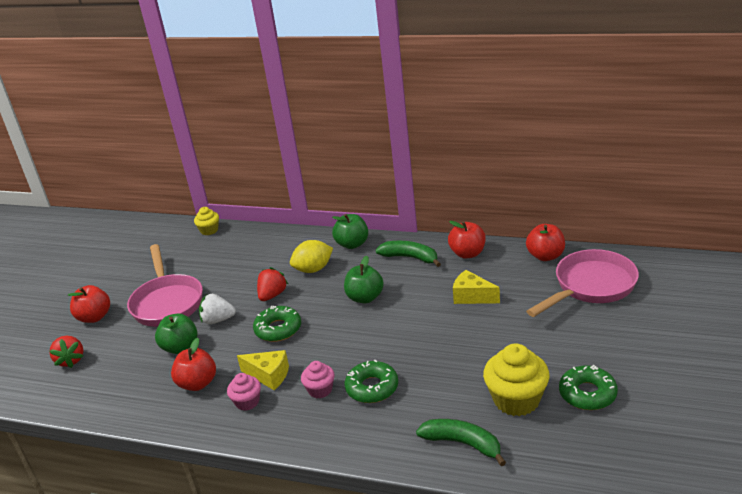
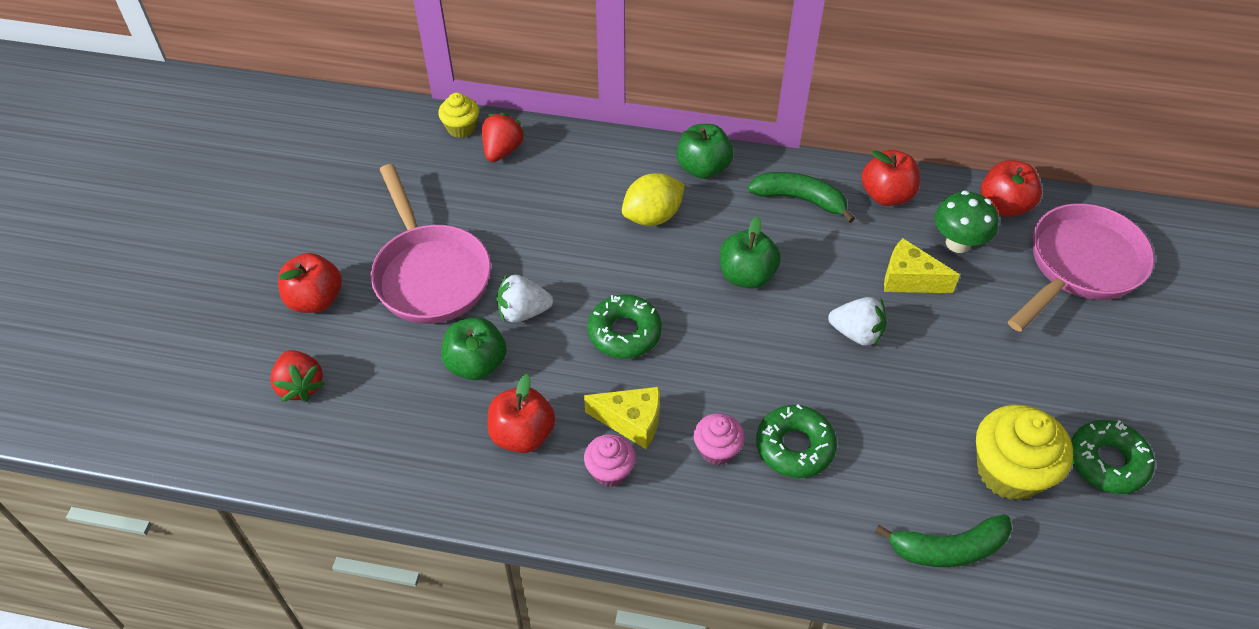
camera: 10 degrees left, 20 degrees up
(272, 295) = (599, 265): red strawberry -> red strawberry (502, 150)
(429, 326) = (856, 333): none -> white strawberry
(463, 444) = (948, 548): green banana -> green banana turned 150 degrees clockwise
(509, 277) = (958, 243): none -> green mushroom

